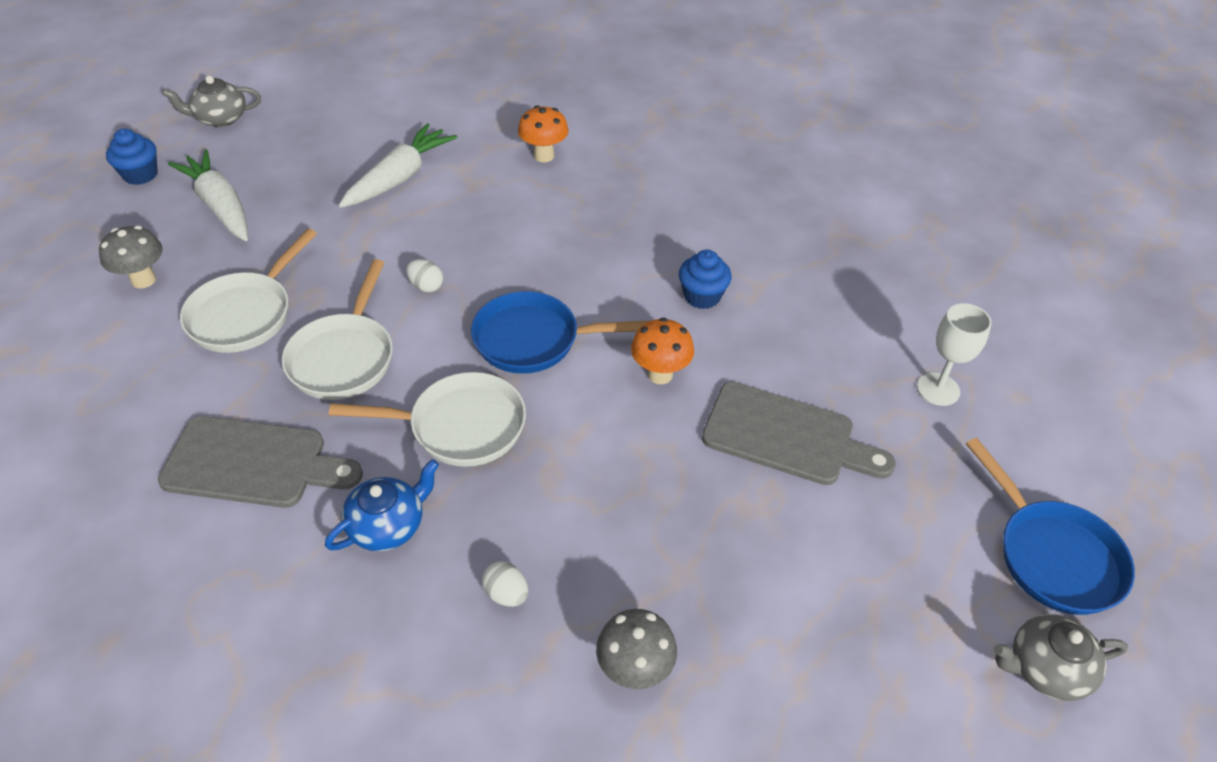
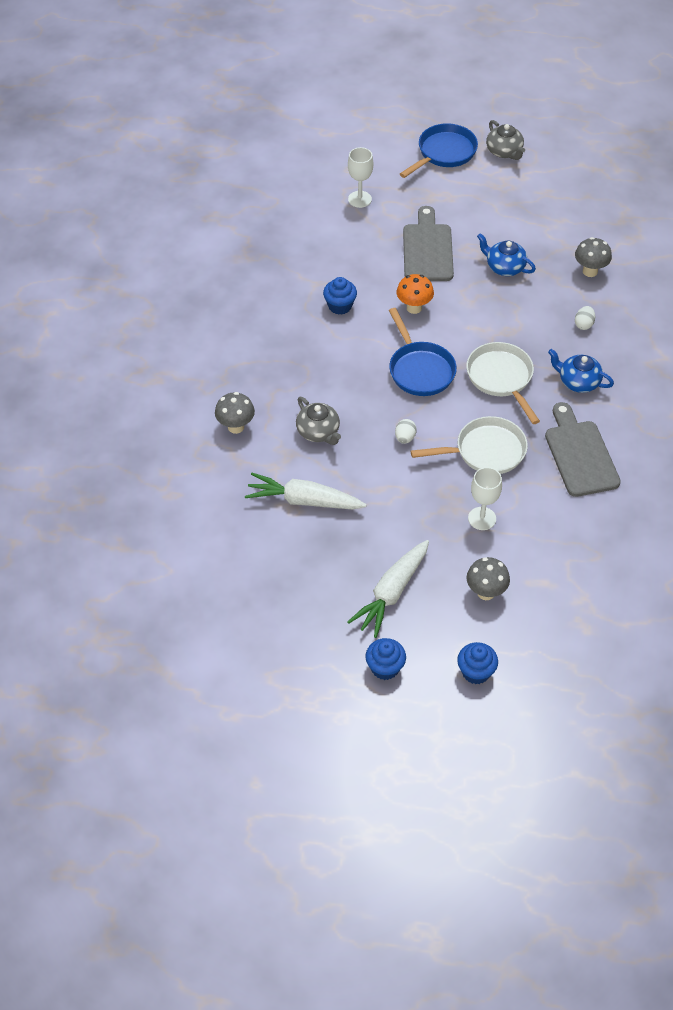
camera: 110 degrees left, 5 degrees up
(61, 237) = (476, 672): none -> blue cupcake
(220, 118) = (288, 657): grey teapot -> grey teapot (318, 432)
(245, 314) = (482, 518): white pan -> white goblet
(544, 156) = (236, 427): orange mushroom -> grey mushroom
(702, 529) = (504, 267): none -> blue teapot

